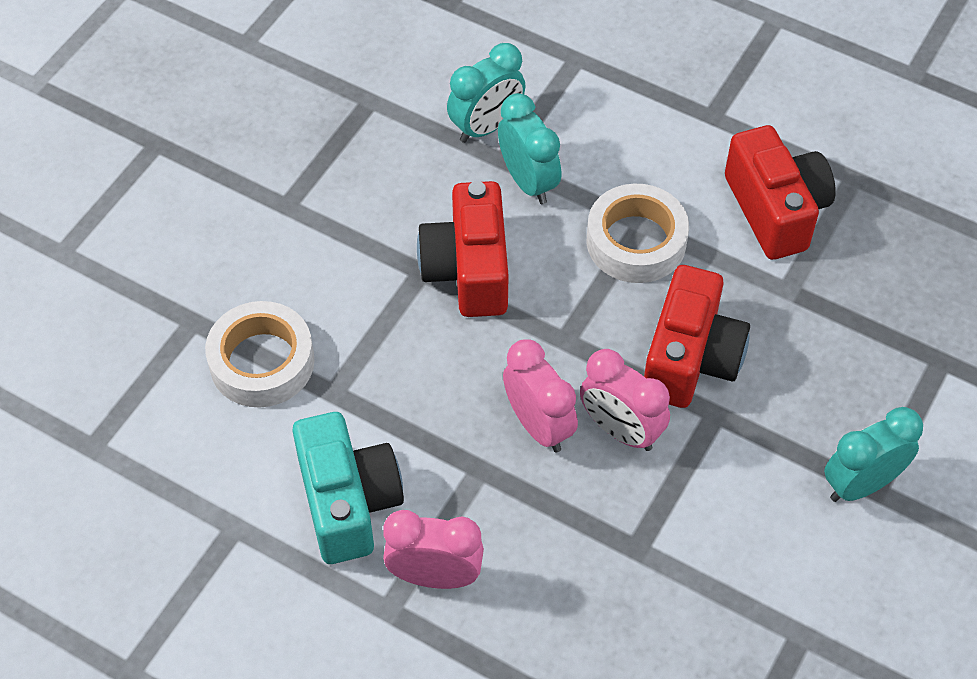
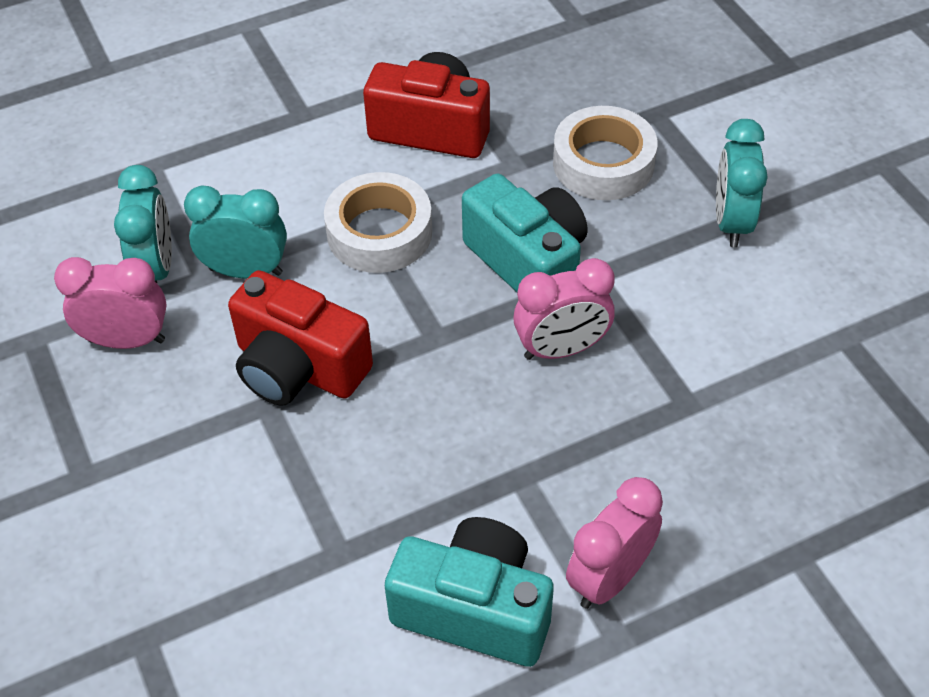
camera: 55 degrees left, 5 degrees down
(262, 362) = (249, 600): white tape -> white tape (603, 163)
(539, 425) = (509, 406): pink clock -> pink clock (127, 340)
(690, 358) = (528, 262): red camera -> turquoise camera

